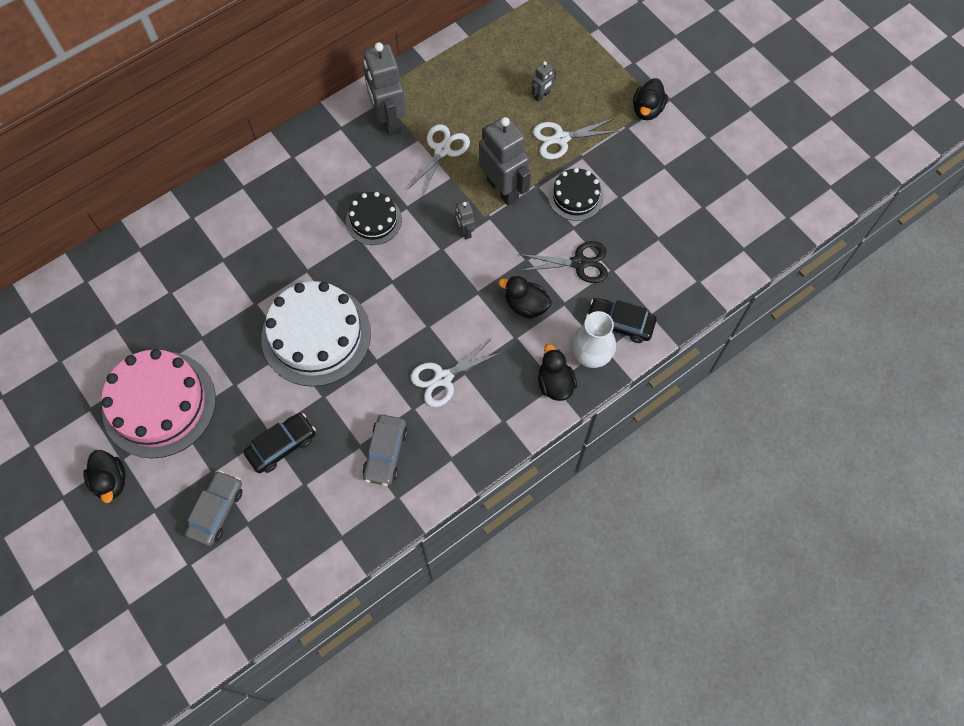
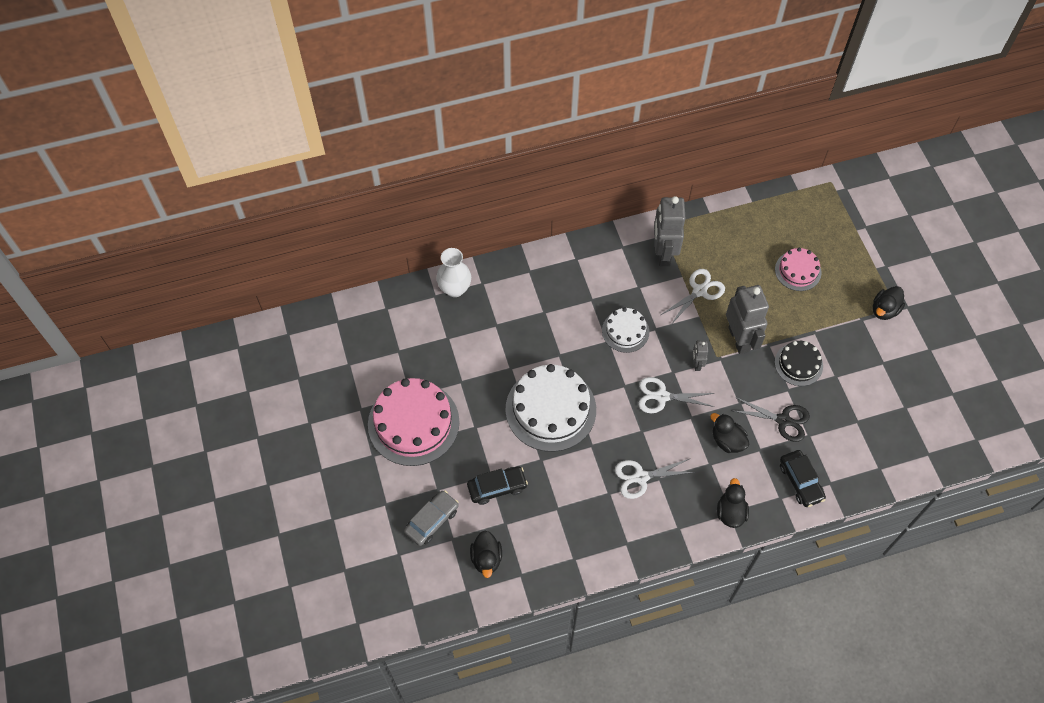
camera: 20 degrees right, 5 degrees down
(111, 481) = (360, 470): black duck -> black duck (486, 558)
(373, 220) = (625, 331): black cake -> white cake
(385, 453) = (576, 521): grey car -> none
(542, 96) = (798, 271): grey robot -> pink cake
(561, 139) = (802, 312): white scissors -> white scissors (661, 396)
(590, 356) = (767, 500): white vase -> white vase (455, 289)
(619, 323) = (800, 481): black car -> black car turned 150 degrees counterclockwise

